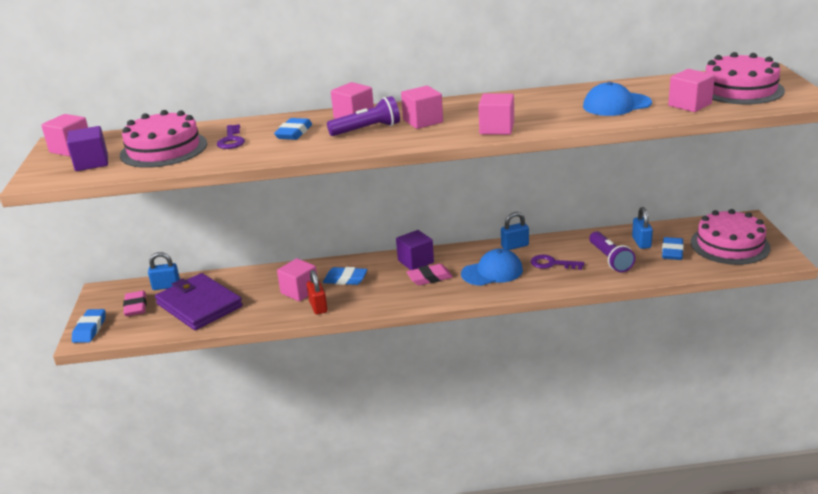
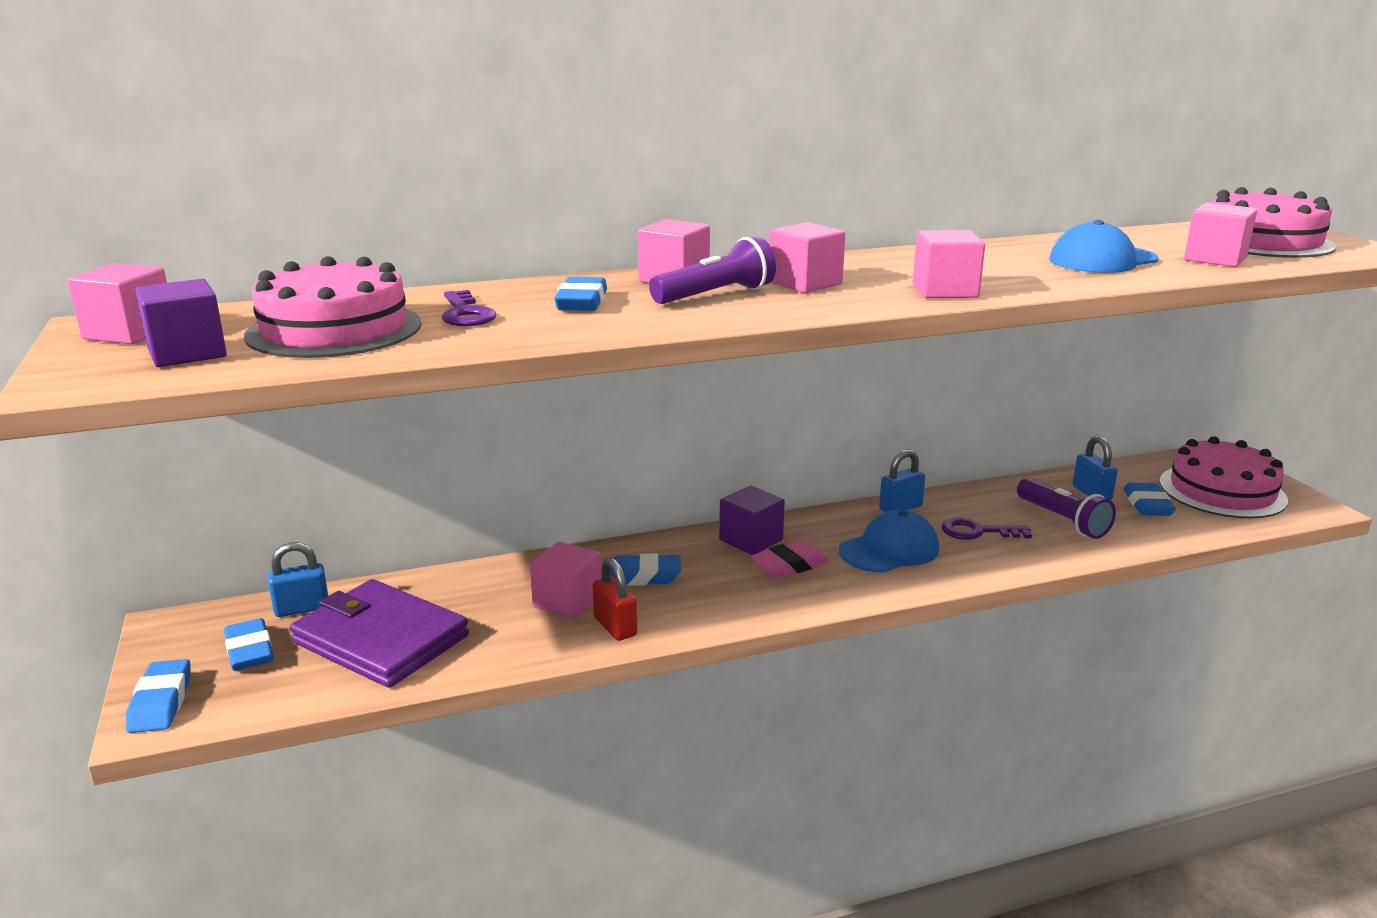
camera: 15 degrees left, 5 degrees down
(136, 307) = (249, 651): pink eraser -> blue eraser

